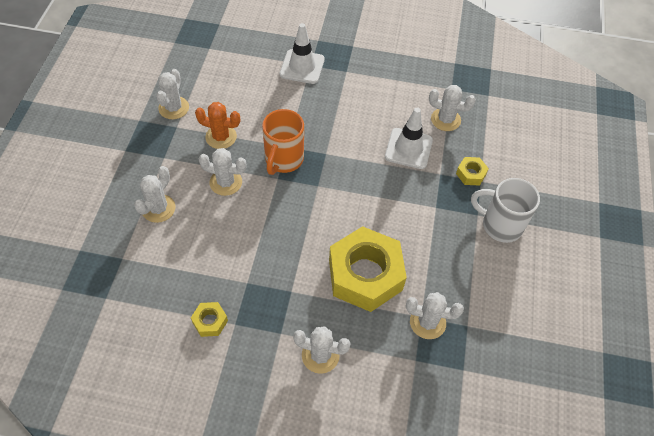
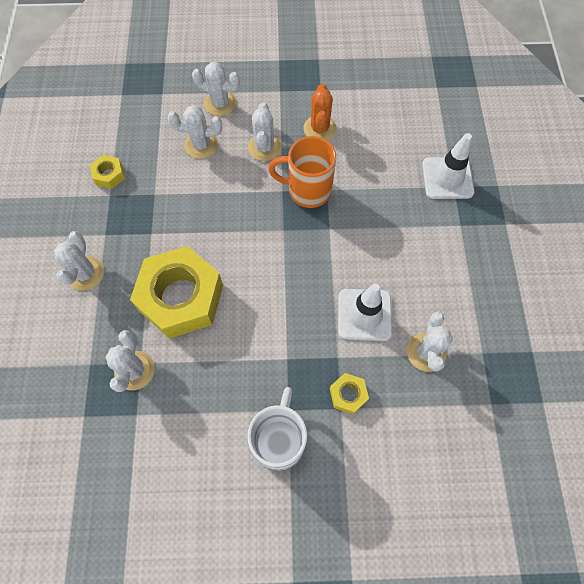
camera: 80 degrees right, 10 degrees up
(174, 108) = (343, 80): white cactus -> white cactus (201, 145)

